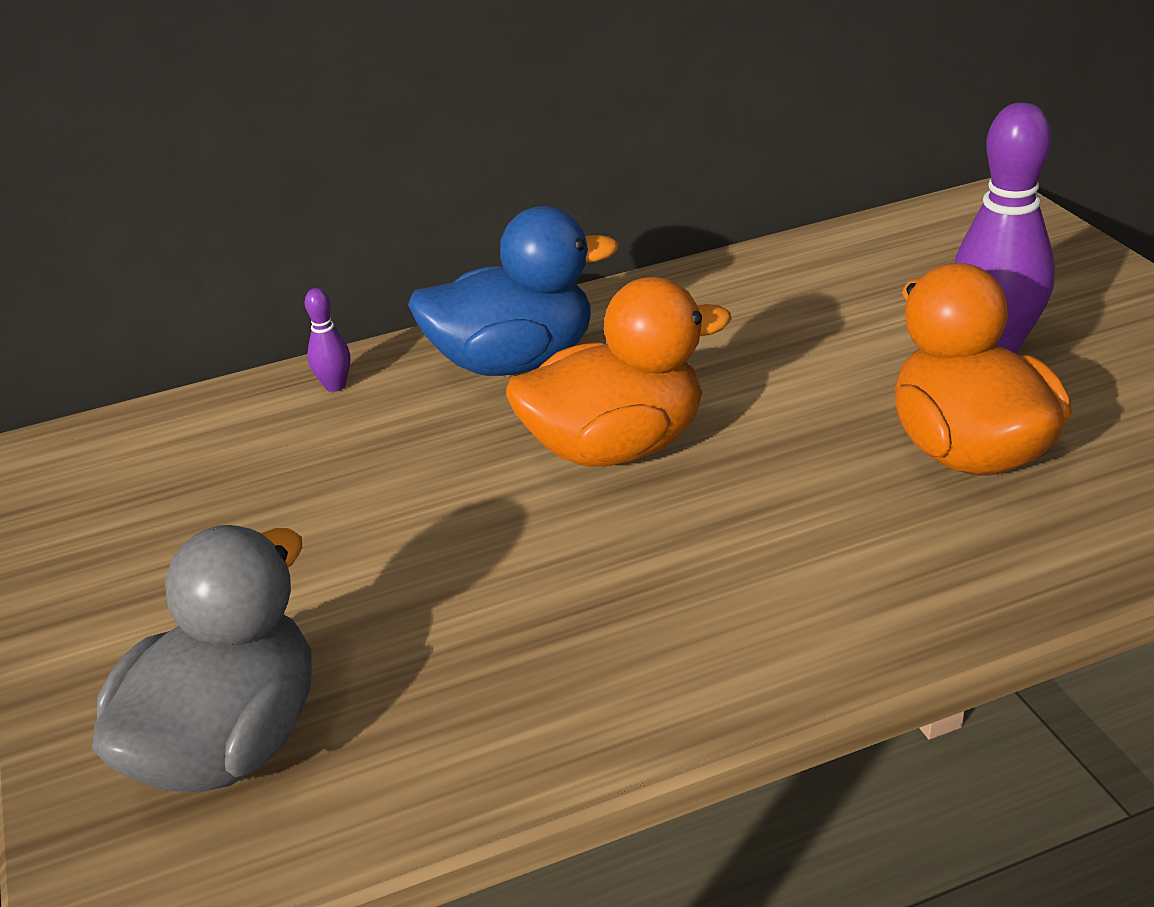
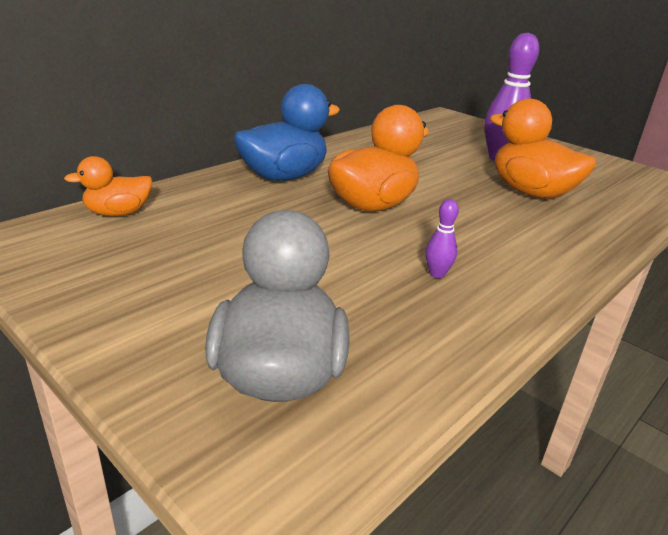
camera: 30 degrees left, 5 degrees down
(212, 419) = (118, 213): none -> orange duck
(335, 386) = (187, 193): purple bowling pin -> purple bowling pin (437, 274)

